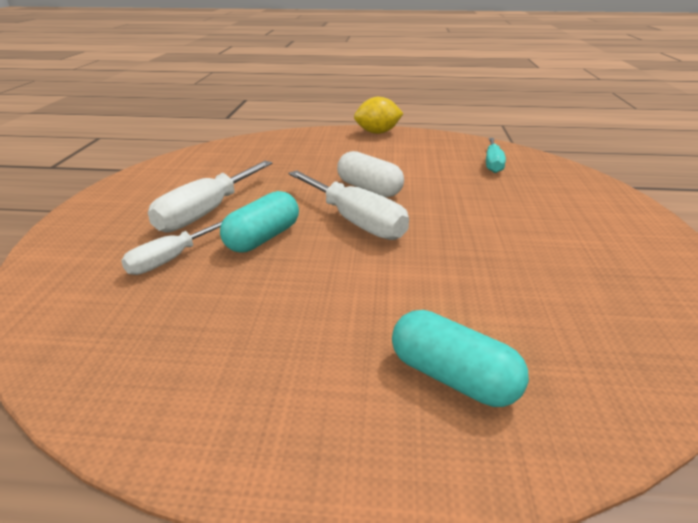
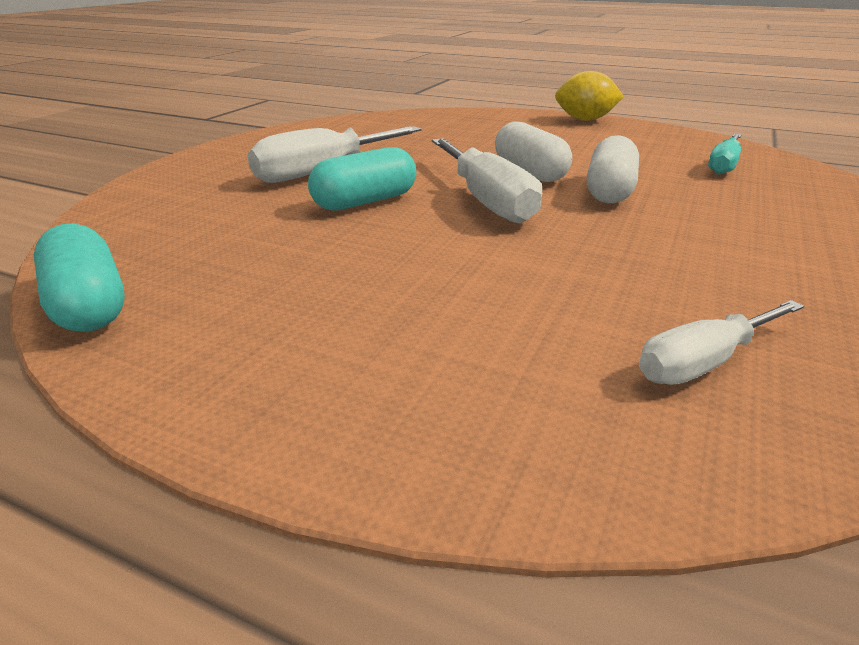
camera: 20 degrees right, 0 degrees up
(170, 259) = (252, 206): white screwdriver -> white screwdriver (703, 362)
(434, 198) = (610, 191): none -> white capsule
(453, 378) = (487, 373): turquoise capsule -> turquoise capsule (88, 305)

